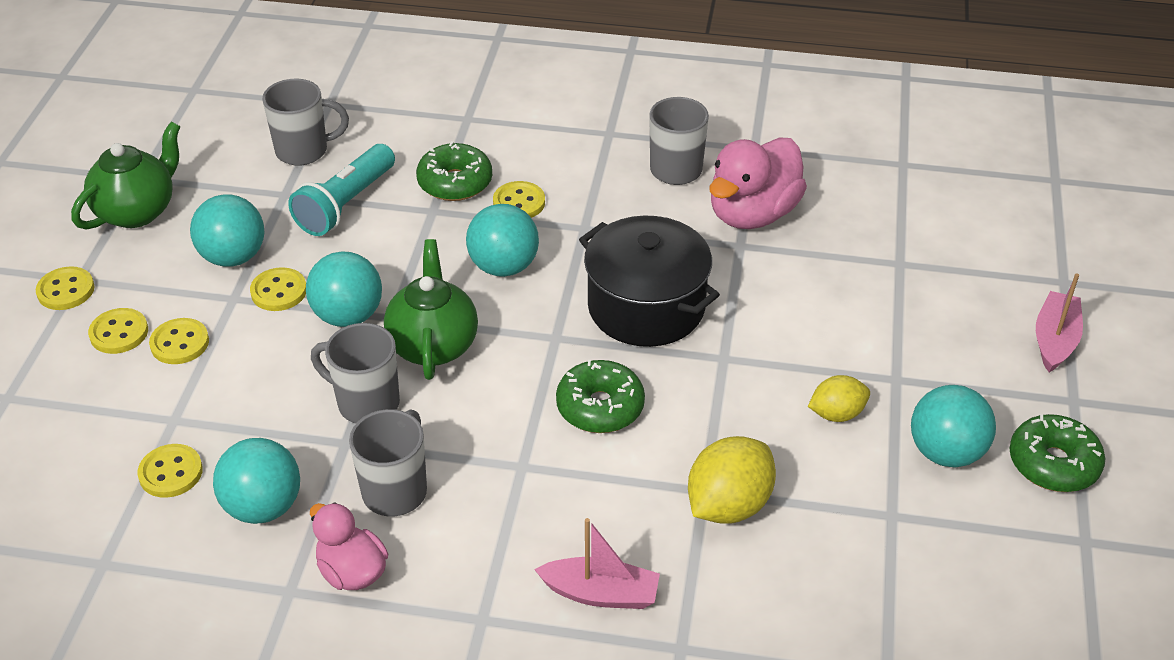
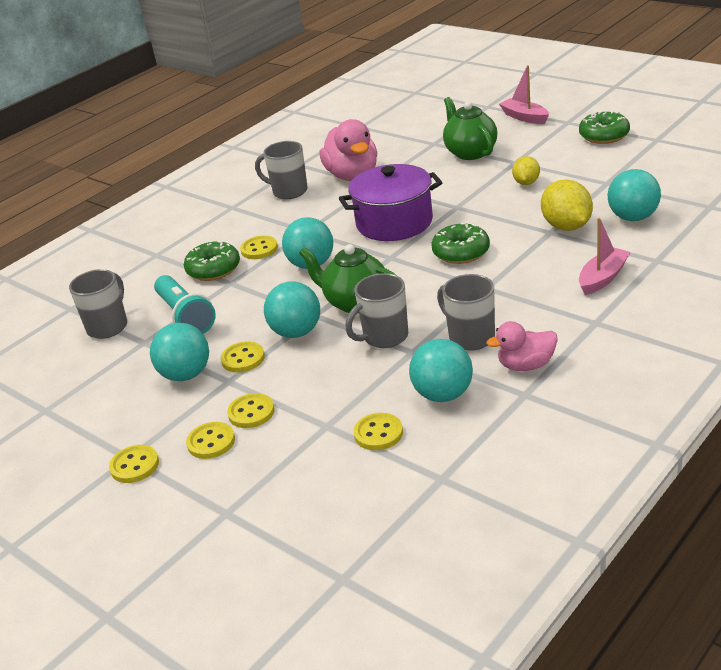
camera: 55 degrees left, 10 degrees down
(137, 211) = (83, 416): green teapot -> green teapot (470, 152)
(646, 307) = (394, 222): black pot -> purple pot
(946, 452) = (576, 160): turquoise ball -> turquoise ball (633, 217)

